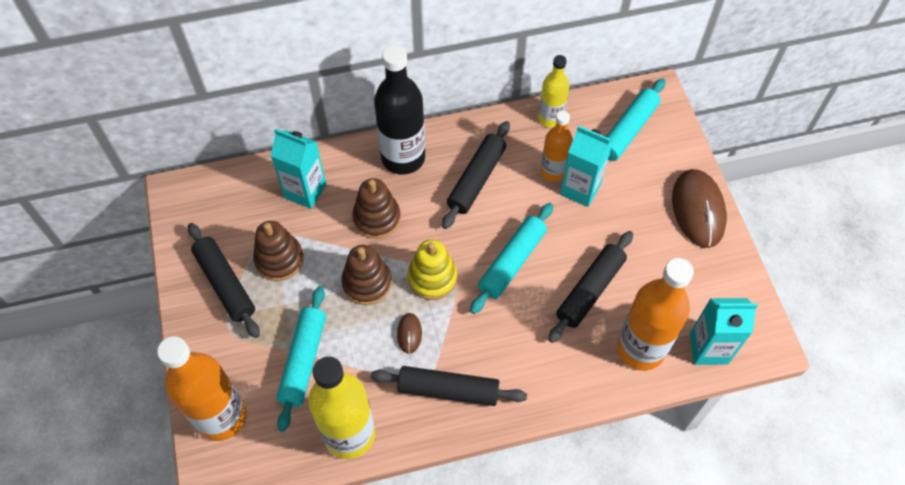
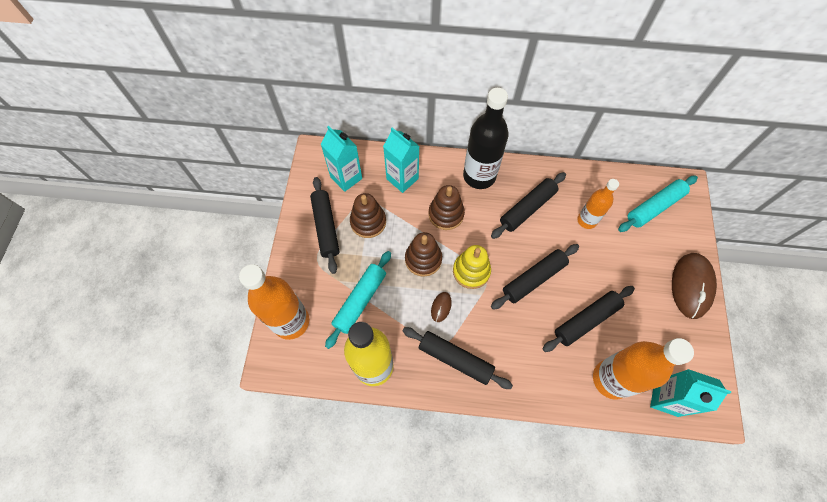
camera: 20 degrees right, 5 degrees up
(512, 262) = (534, 279): turquoise rolling pin -> black rolling pin
(550, 118) = (597, 180): yellow bottle -> none
(580, 189) = (603, 240): turquoise carton -> turquoise carton (346, 178)

